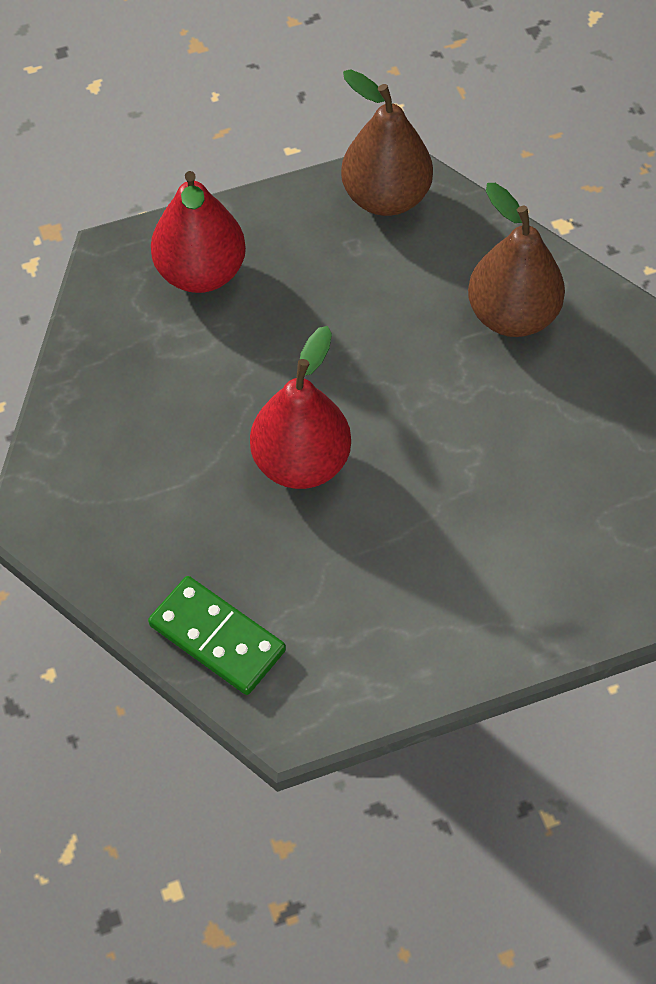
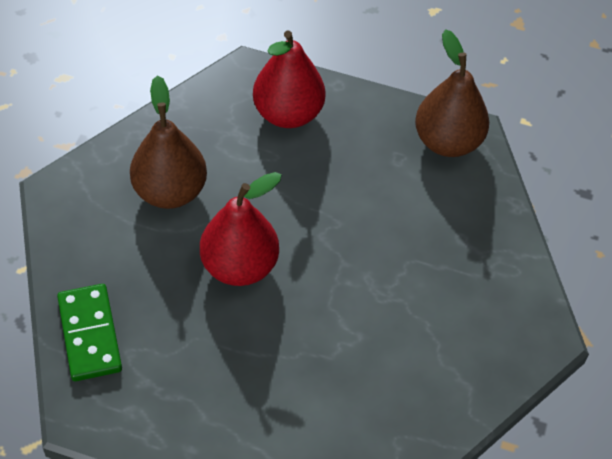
camera: 35 degrees right, 5 degrees down
(511, 315) = (462, 268): brown pear -> brown pear (170, 191)

